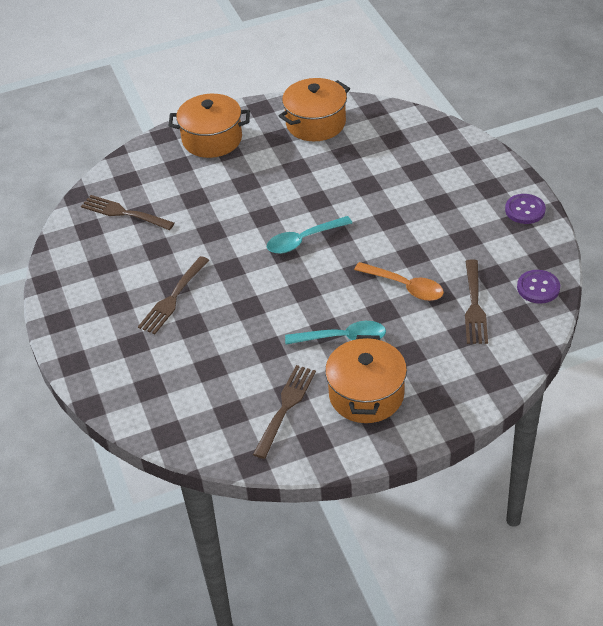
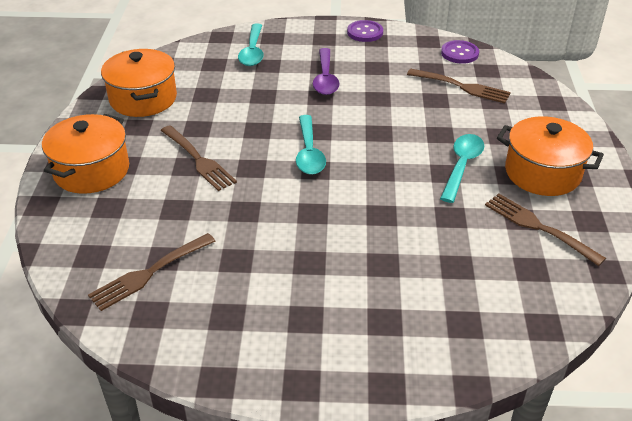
camera: 70 degrees left, 5 degrees down
(173, 298) = (330, 267): brown fork -> brown fork (198, 160)
(405, 286) = (415, 113): orange spoon -> none
(421, 212) = (325, 78): none -> purple spoon
(432, 153) = (253, 51): none -> turquoise spoon

